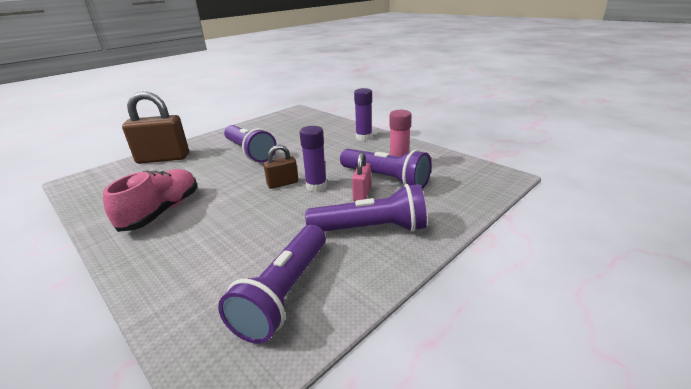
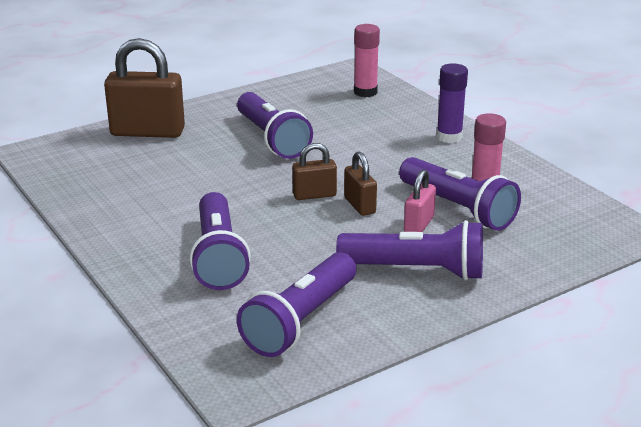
camera: 10 degrees right, 0 degrees up
(162, 211) = (156, 210): pink shoe -> none
(209, 242) = (218, 257): none -> purple flashlight
(306, 120) = (365, 92): none -> pink glue stick
(316, 186) = (359, 205): purple glue stick -> brown padlock

